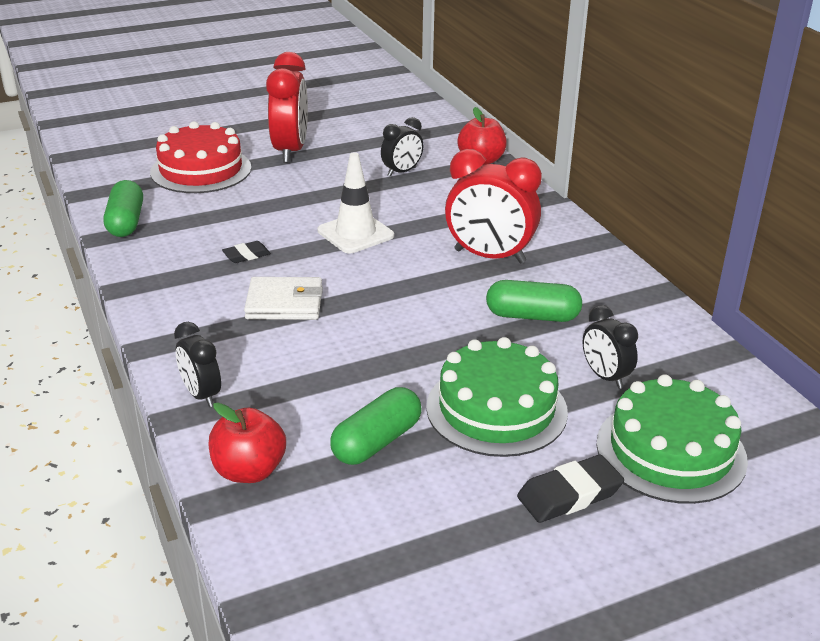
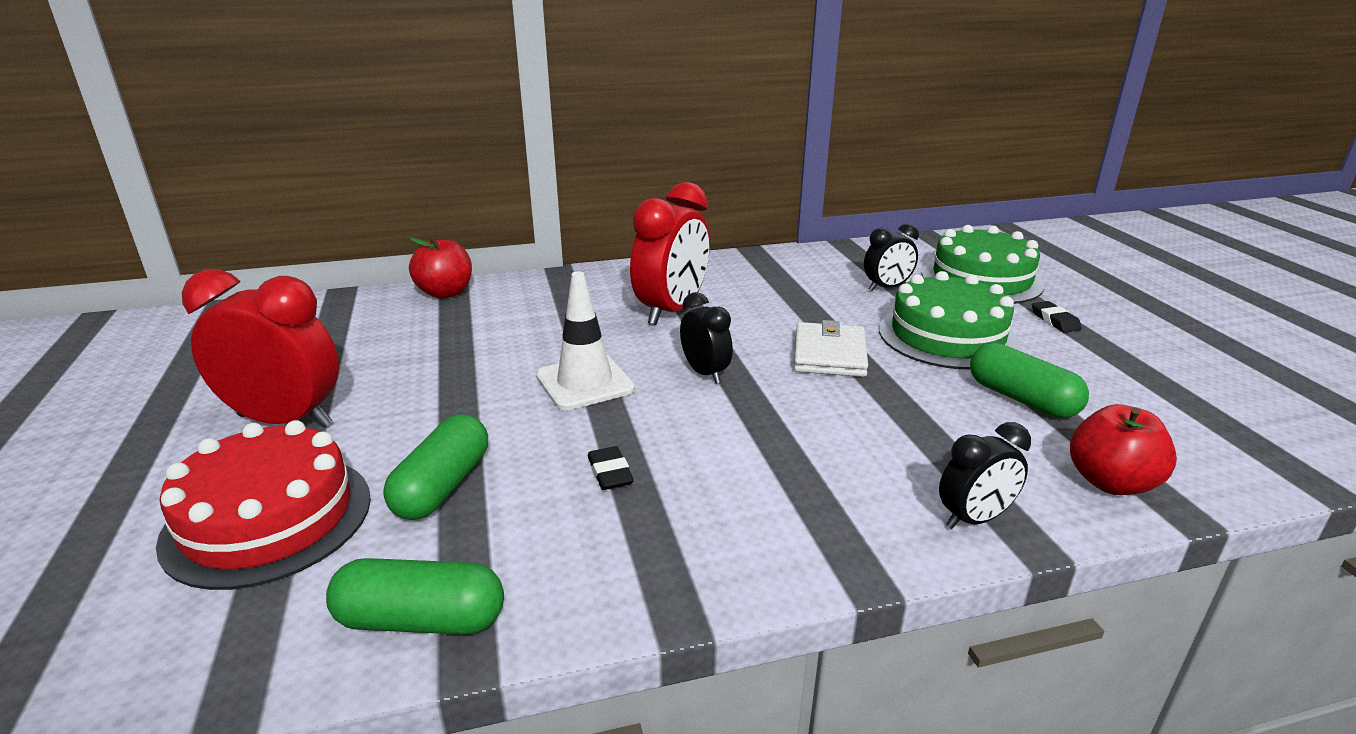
camera: 80 degrees left, 5 degrees down
(284, 303) = (750, 444): white wallet -> white wallet (829, 355)
(402, 172) = (435, 340): black clock -> black clock (705, 373)
(532, 316) = (790, 304): green capsule -> green capsule (442, 486)
(569, 494) = (1055, 320): black eraser -> black eraser, size x0.61

